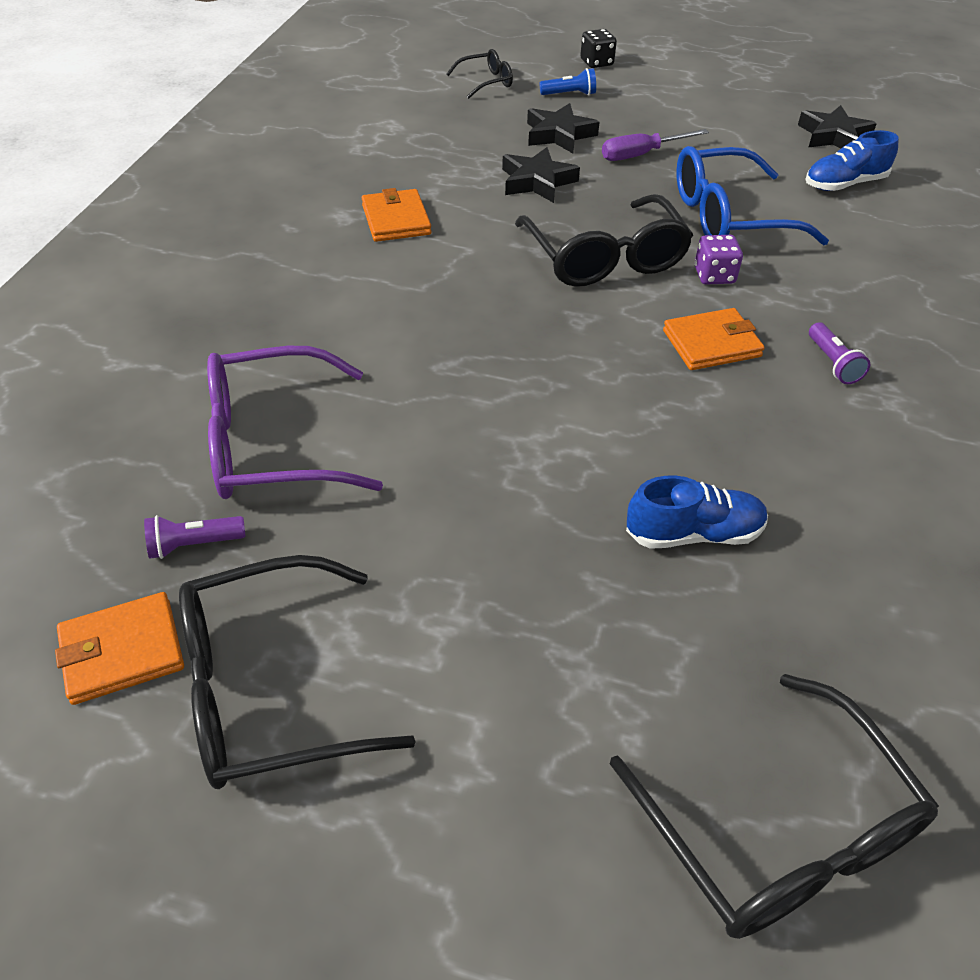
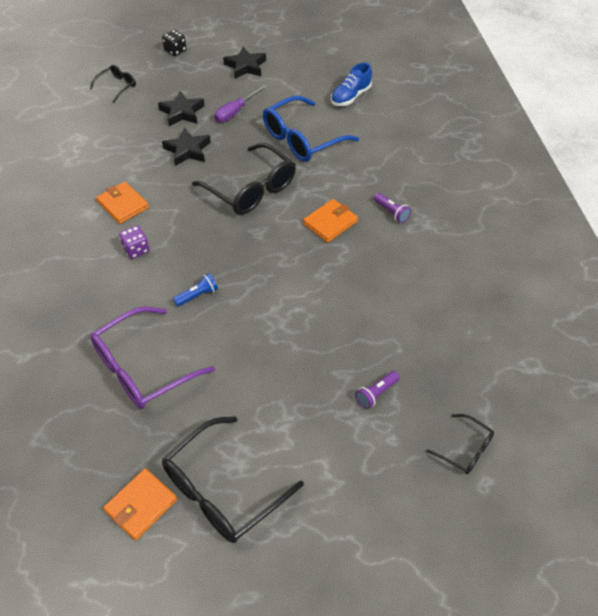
camera: 25 degrees left, 5 degrees up
(194, 544) = (139, 438): purple flashlight -> purple flashlight (376, 393)
(569, 94) = (172, 80): blue flashlight -> blue flashlight (197, 295)
(693, 533) = (370, 331): blue shoe -> none
(714, 275) = (312, 180): purple dice -> purple dice (136, 249)
(779, 832) = (465, 450): black glasses -> black glasses, size x0.51
(833, 136) = (331, 65): black star -> black star (245, 66)

